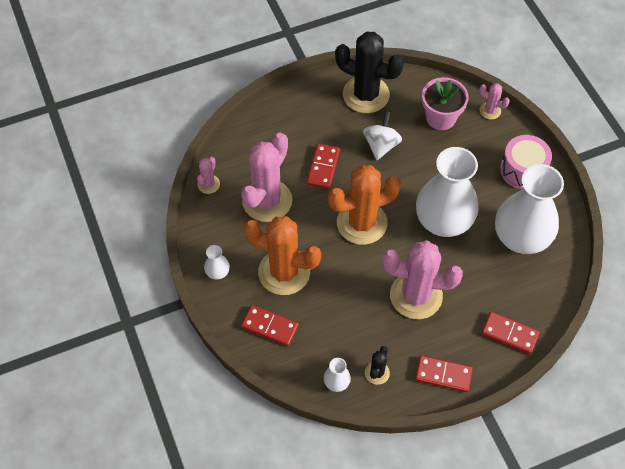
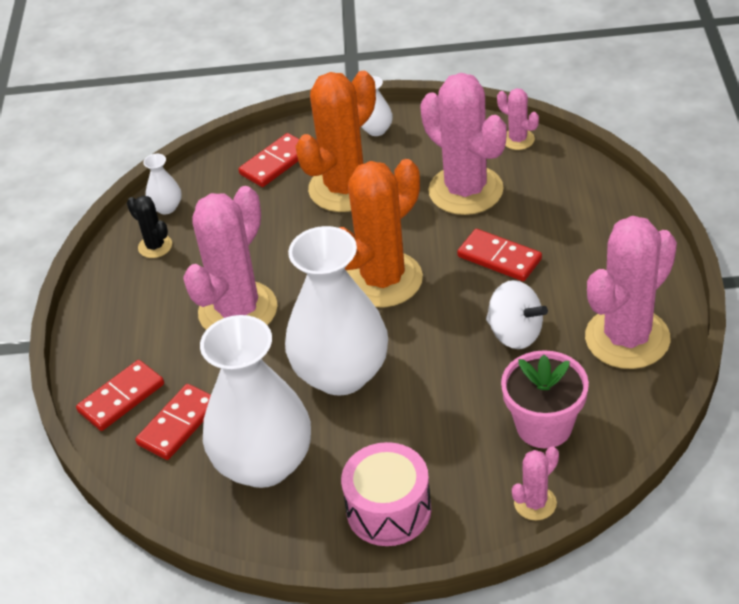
camera: 115 degrees right, 15 degrees down
(362, 223) = (383, 280): orange cactus -> orange cactus turned 45 degrees clockwise
(366, 95) = (627, 338): black cactus -> pink cactus
(443, 375) = (111, 309): red domino -> red domino (178, 424)

